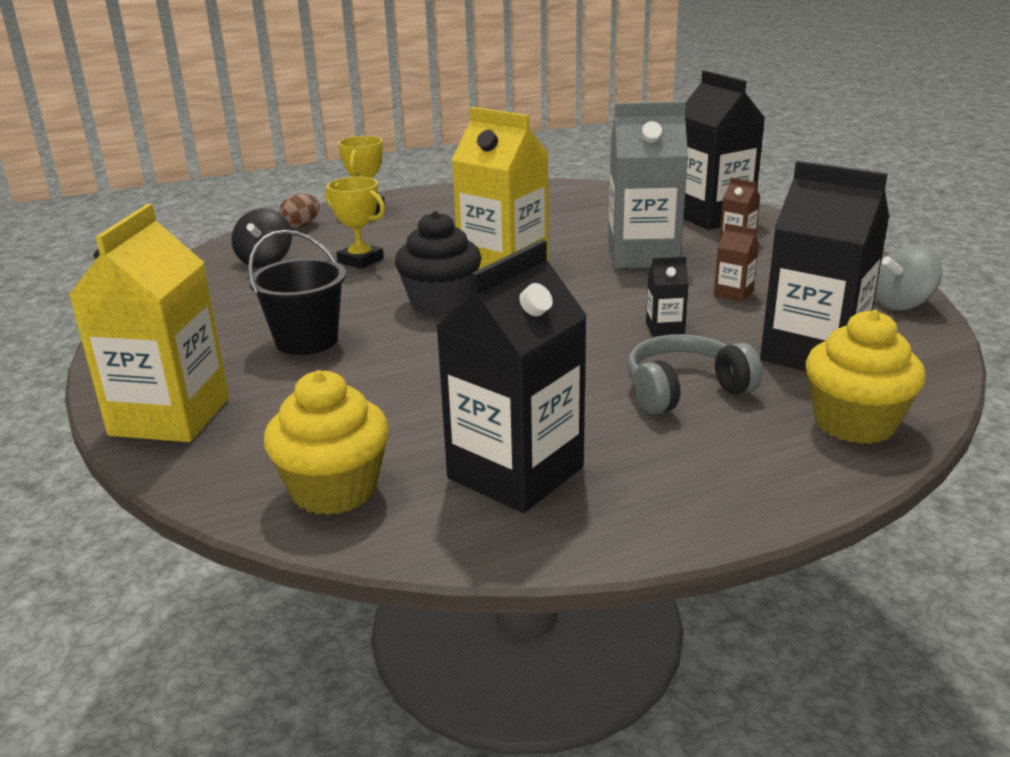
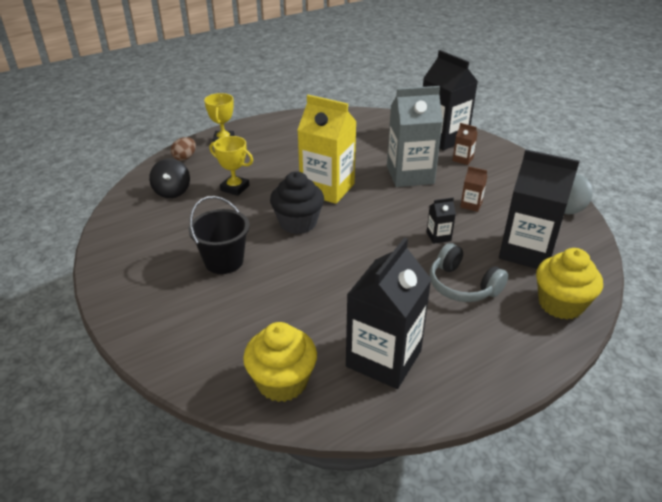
camera: 10 degrees left, 10 degrees up
(170, 416) = (159, 332): yellow carton -> none
(685, 390) = (462, 286): grey headphones -> grey headphones turned 105 degrees counterclockwise

